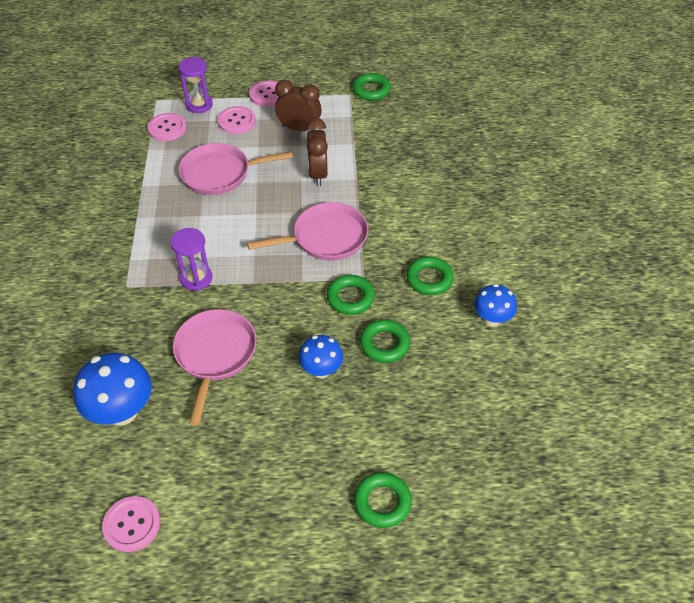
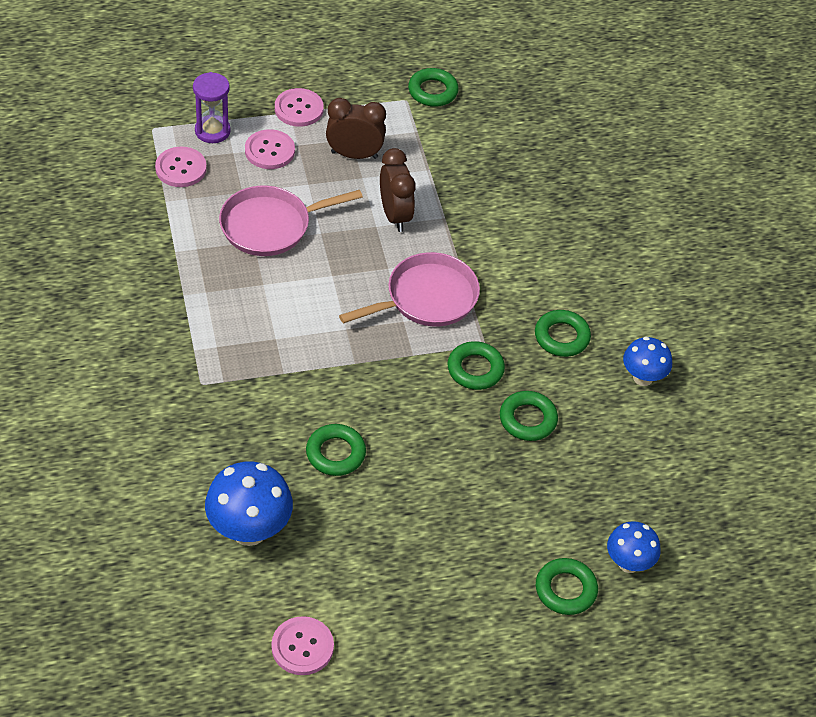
camera: 15 degrees left, 0 degrees up
(196, 278) = (284, 365): purple hourglass -> none
(215, 354) = (335, 453): pink pan -> green ring
(321, 370) = (463, 457): blue mushroom -> blue mushroom (628, 563)

